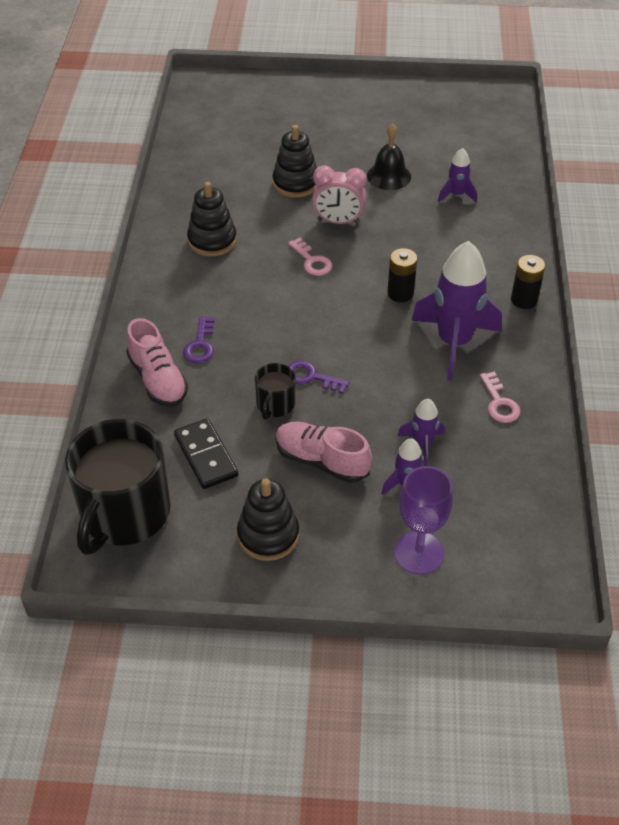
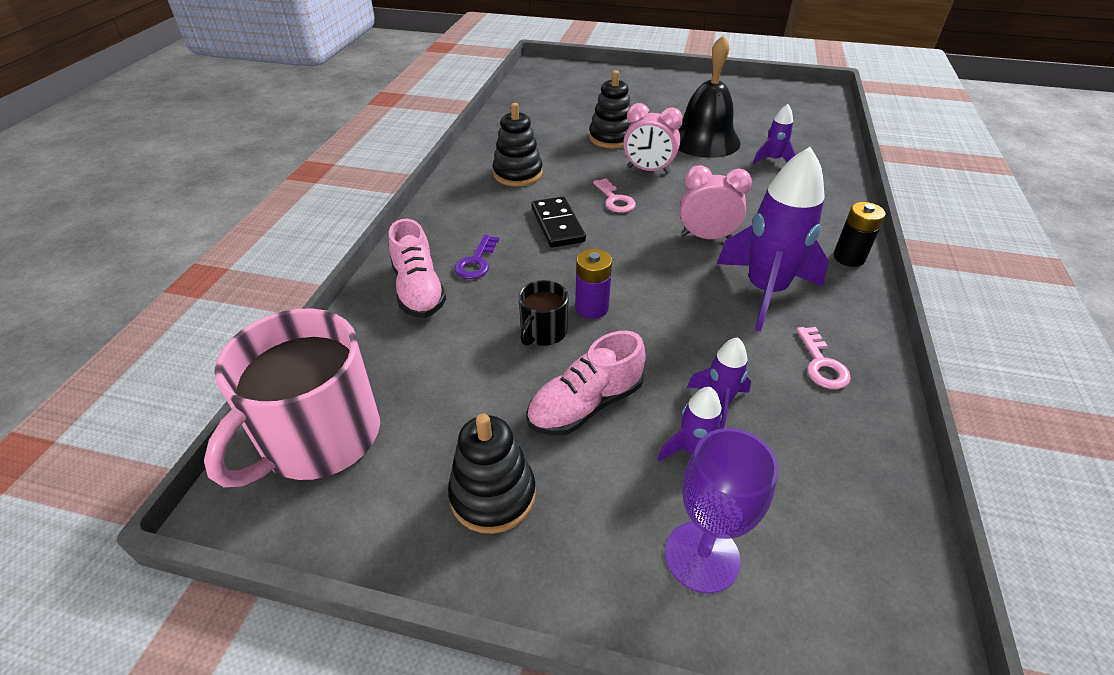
camera: 10 degrees right, 5 degrees down
(124, 514) = (319, 437): black mug -> pink mug
(206, 456) = (444, 379): black domino -> black domino (557, 225)
(311, 377) = (591, 308): purple key -> purple battery
(321, 461) = (585, 405): pink shoe -> pink shoe turned 75 degrees counterclockwise
(389, 176) = (704, 140): black bell -> black bell, size x1.62
(400, 293) = (706, 237): black battery -> pink clock

